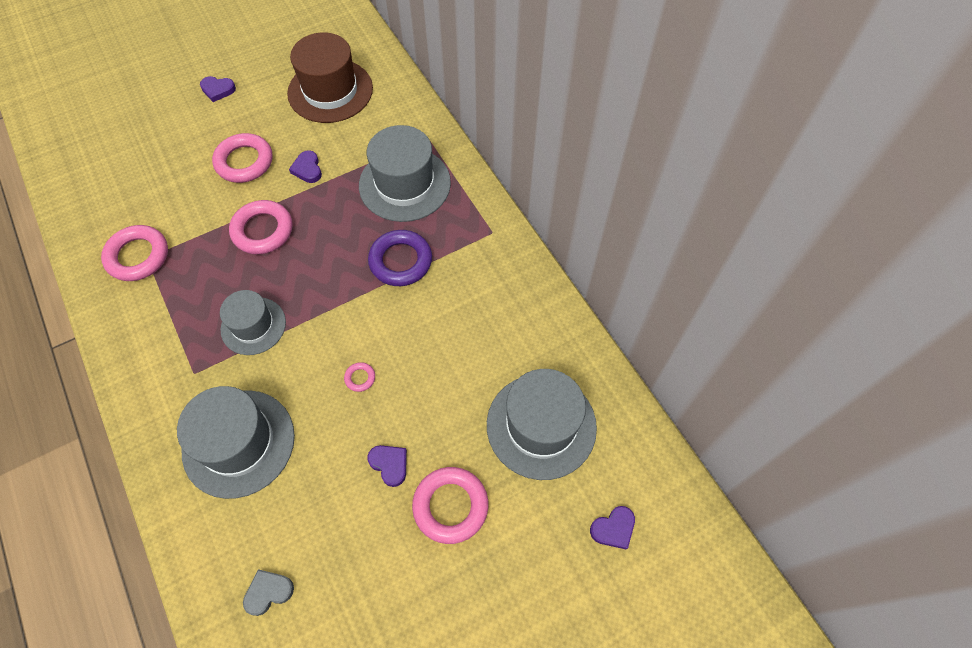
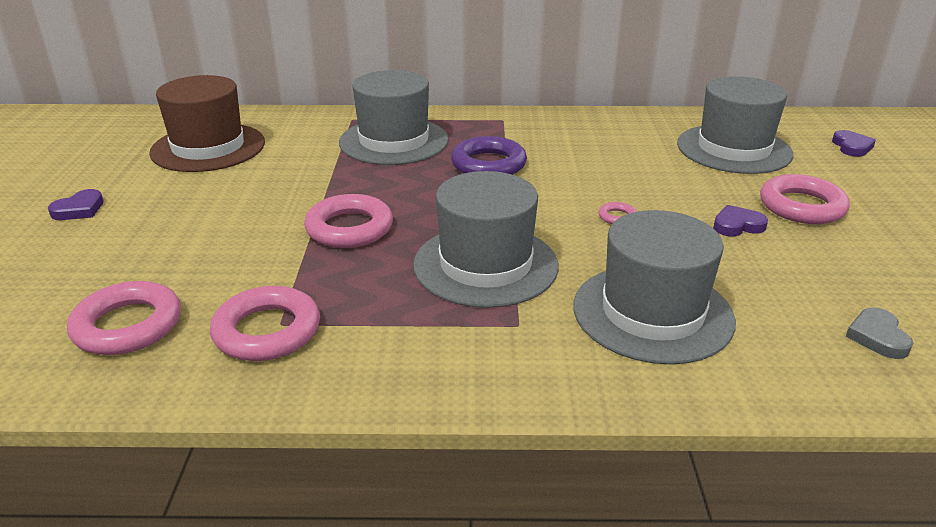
camera: 60 degrees left, 30 degrees down
(244, 162) = (226, 217): pink ring -> pink ring (128, 325)
(253, 326) = (485, 265): grey hat -> grey hat, size x1.59
(307, 169) = (298, 183): purple heart -> none

